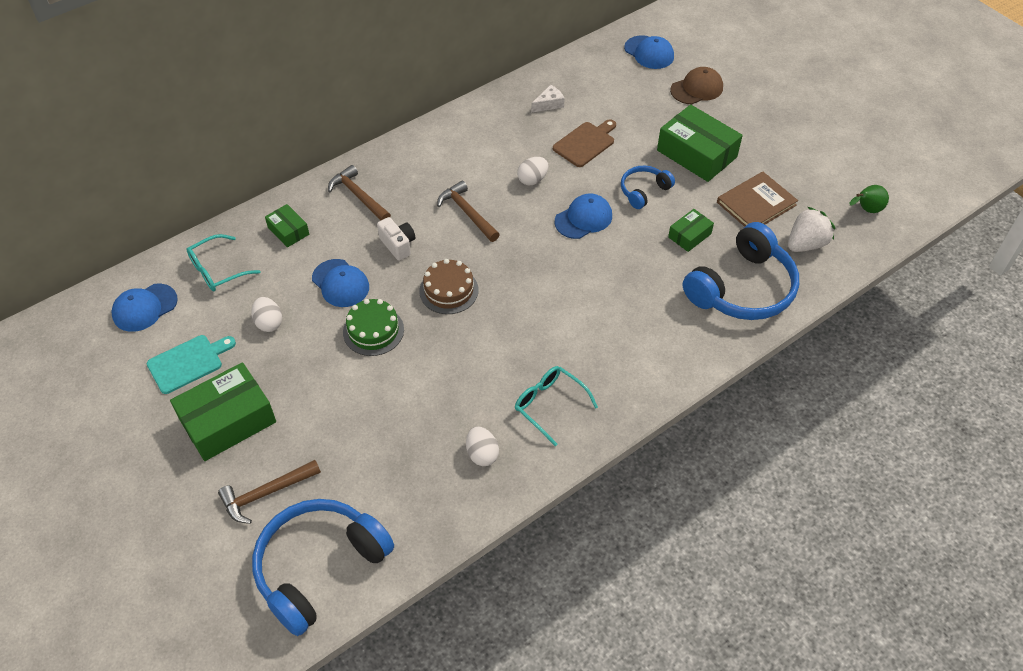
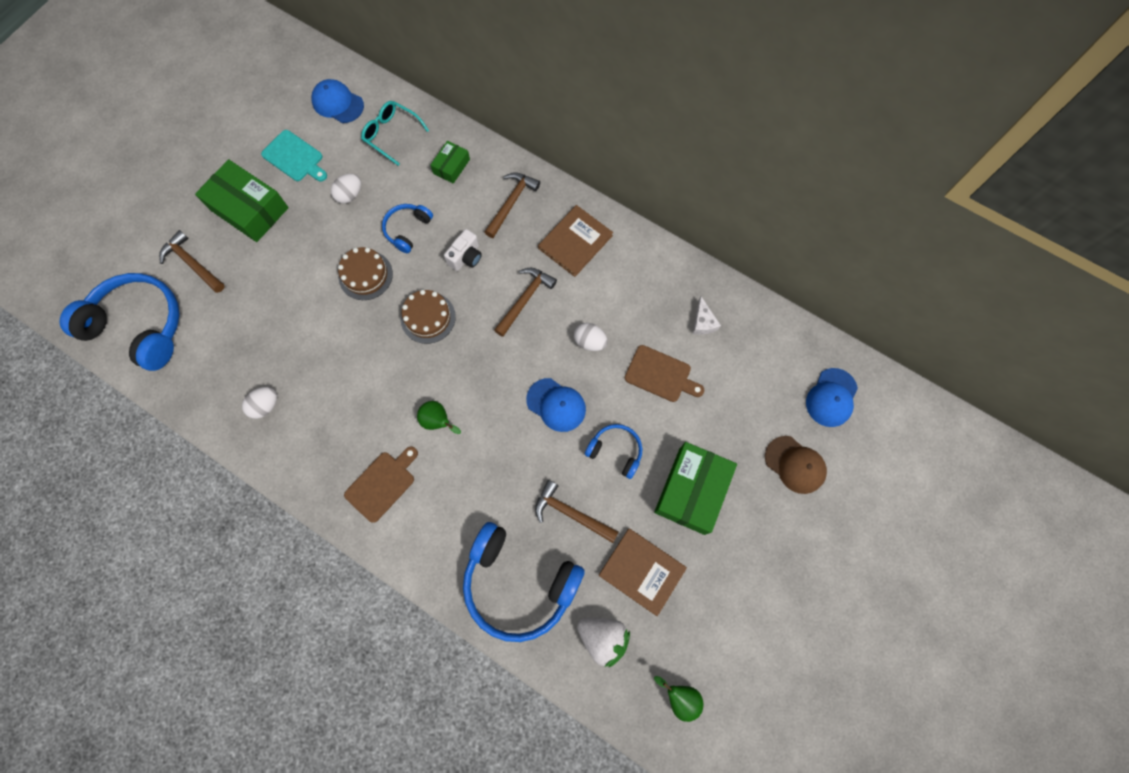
camera: 70 degrees right, 20 degrees up
(340, 283) = (407, 230): blue cap -> blue headphones
(373, 331) = (365, 275): green cake -> brown cake
(427, 162) = (575, 242): none -> brown book
(549, 104) = (703, 322): white cheese -> white cheese turned 45 degrees clockwise
(549, 405) = (329, 443): turquoise glasses -> none
(563, 309) = (438, 421): none -> green pear
(610, 369) = (382, 484): none -> brown cutting board
(689, 235) = (571, 513): green box -> brown hammer

